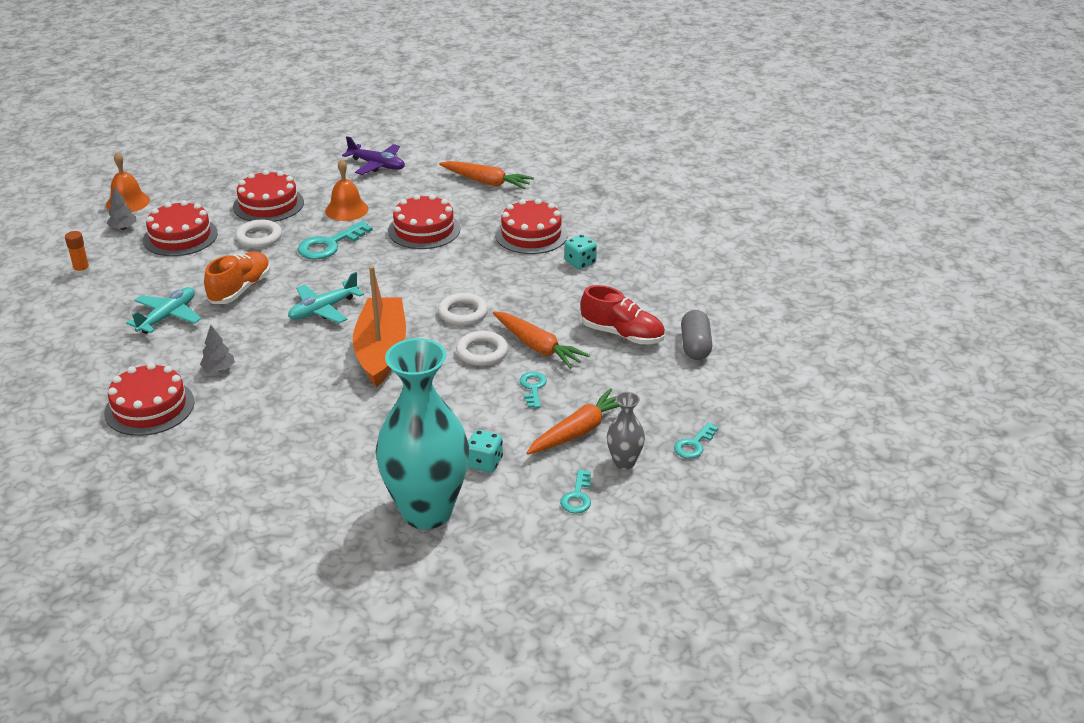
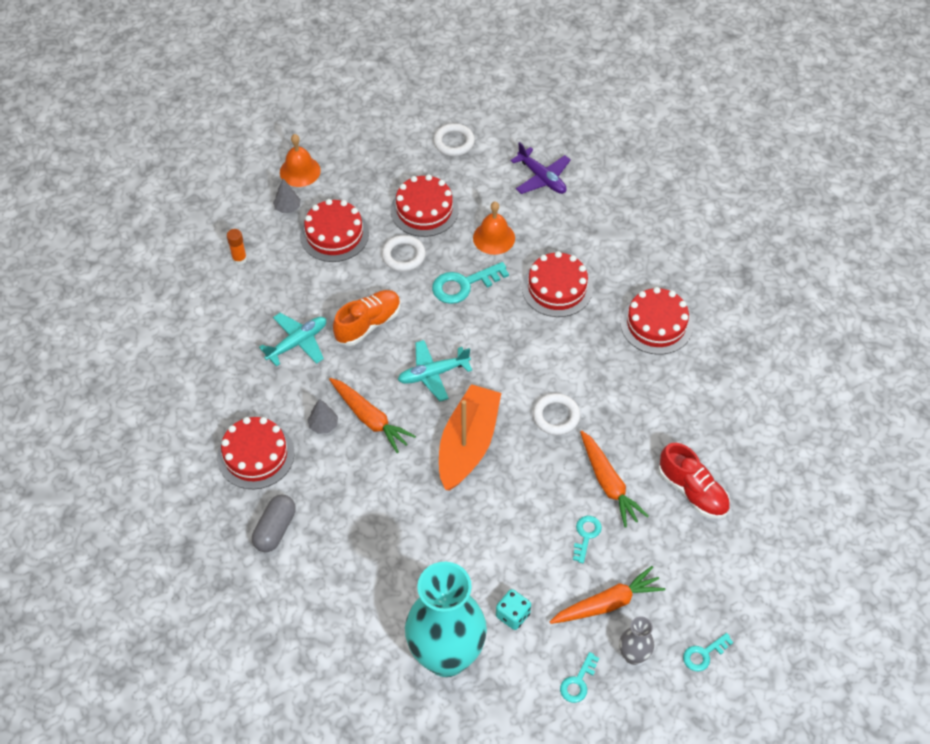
camera: 20 degrees right, 20 degrees up
(482, 352) = (556, 474): white ring -> white ring (454, 142)
(486, 182) = (639, 233): orange carrot -> orange carrot (370, 419)
(580, 263) = (689, 379): turquoise dice -> none
(695, 346) = (755, 528): grey capsule -> grey capsule (275, 529)

